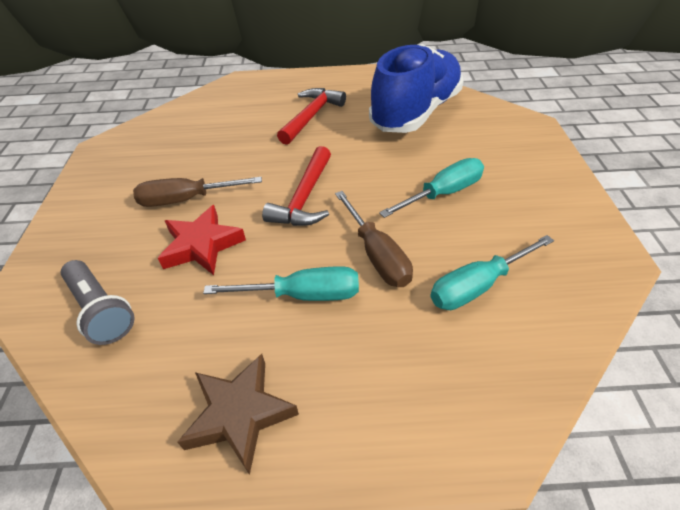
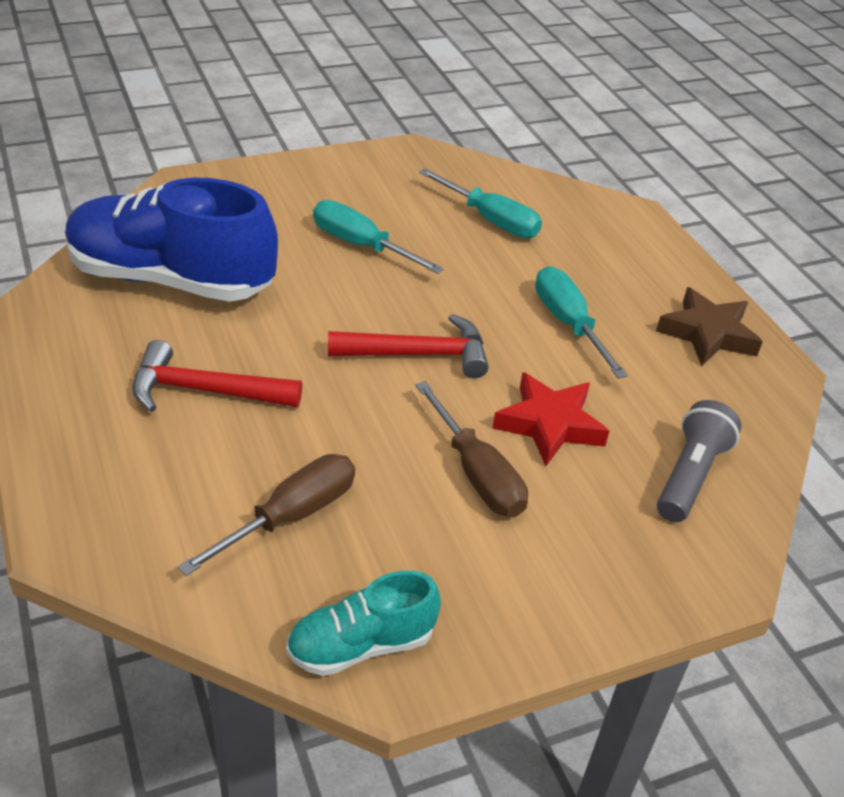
camera: 115 degrees left, 5 degrees down
(122, 141) = (361, 645): none -> turquoise shoe
(377, 255) = (486, 282): brown screwdriver -> brown screwdriver (292, 515)

